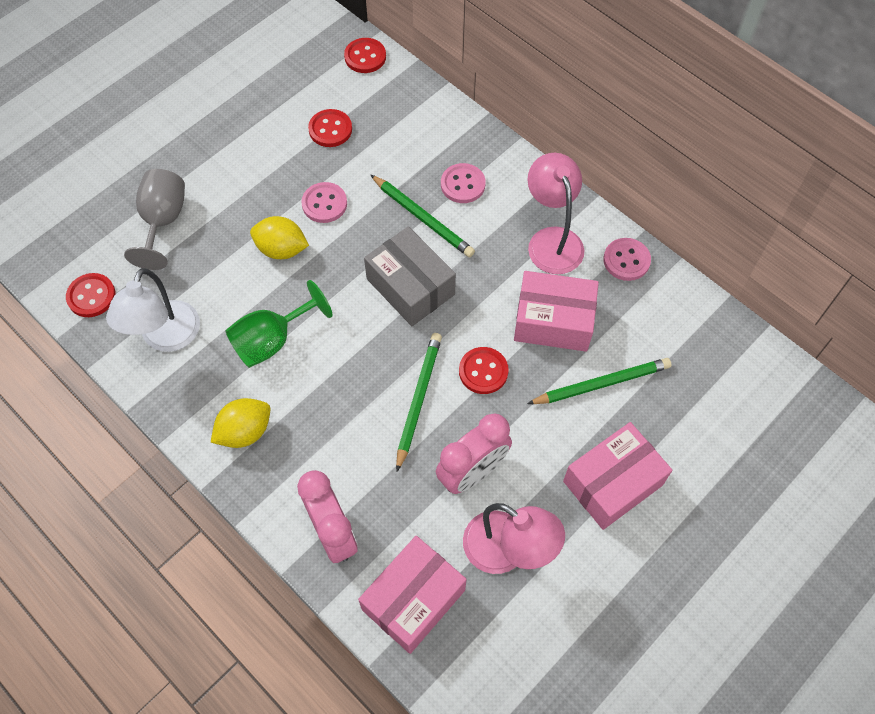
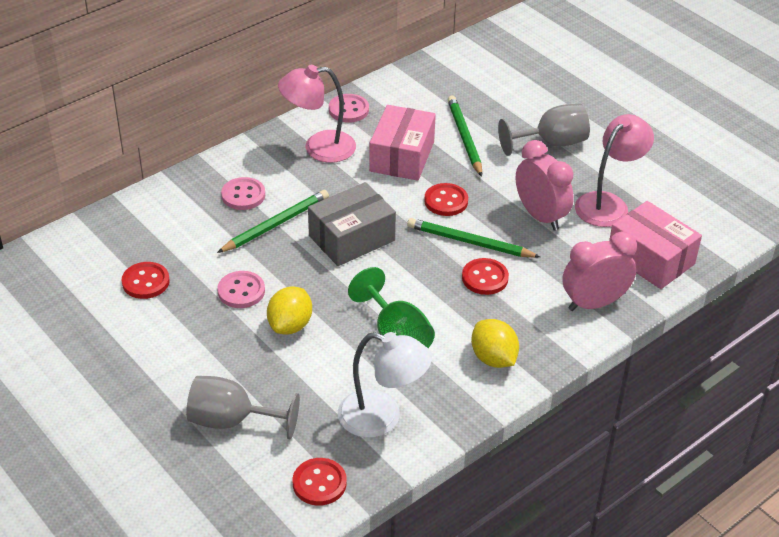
camera: 85 degrees left, 20 degrees down
(365, 57) = (54, 250): red button -> red button (485, 278)
(612, 483) = (552, 143): pink box -> grey goblet

